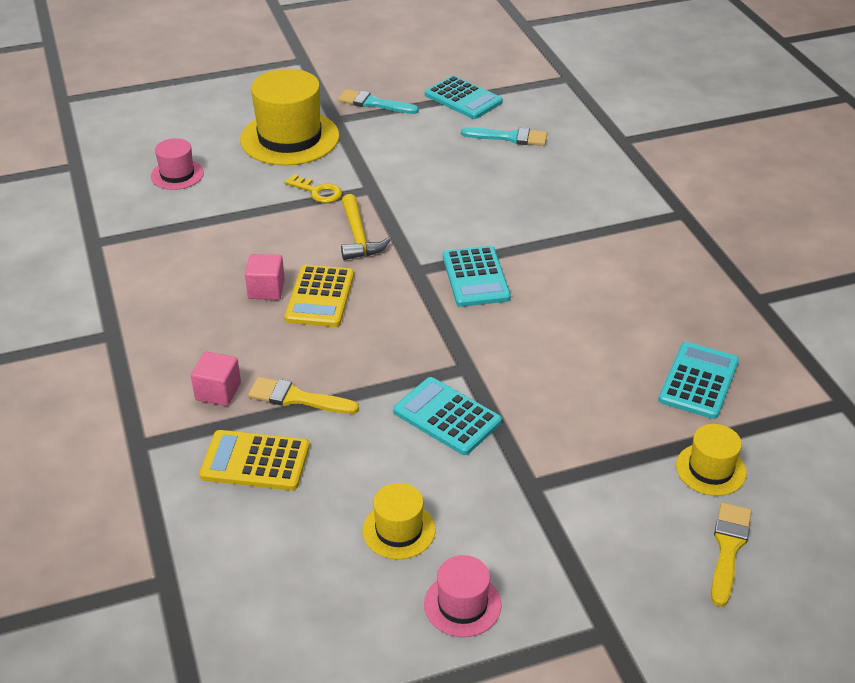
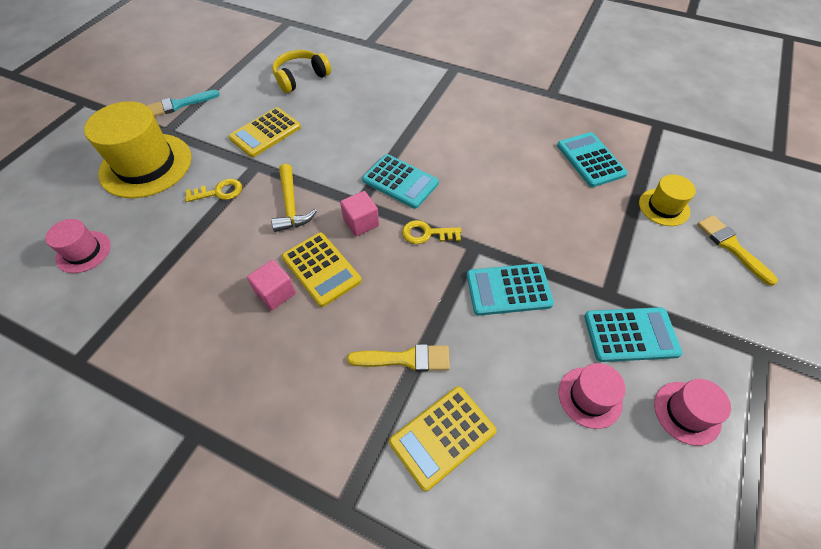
camera: 45 degrees left, 15 degrees up
(218, 391) = (344, 405): pink cube -> pink cube (361, 222)
(297, 398) = (405, 359): yellow brush -> yellow brush turned 150 degrees counterclockwise
(358, 237) = (291, 206): yellow hammer -> yellow hammer turned 45 degrees clockwise
(399, 530) = (590, 397): yellow hat -> pink hat
(414, 167) = (265, 133): none -> yellow calculator
(439, 330) = (426, 233): none -> yellow key
(463, 98) = (238, 68): turquoise calculator -> turquoise calculator (630, 334)
(509, 137) = (301, 78): turquoise brush -> yellow headphones

